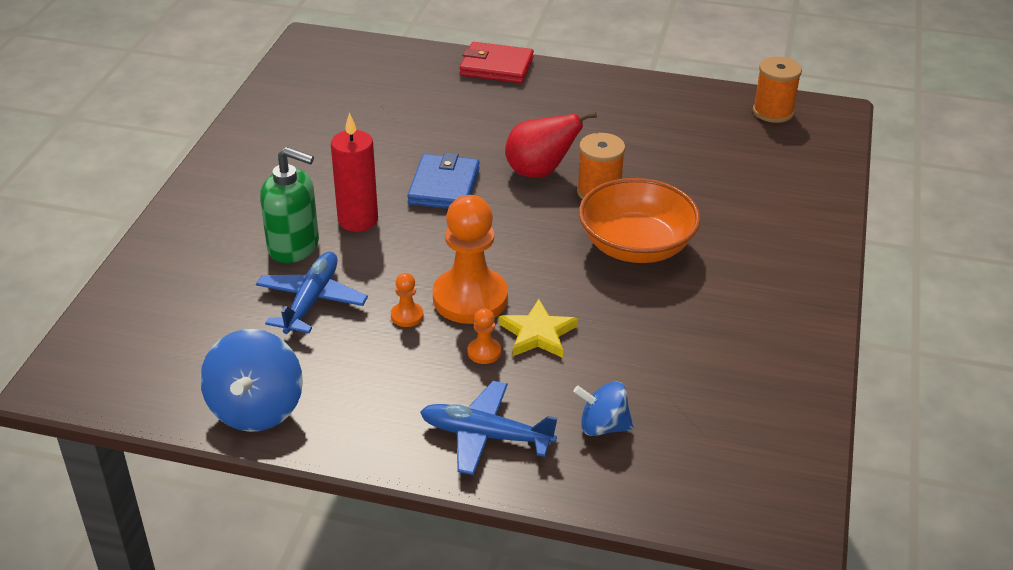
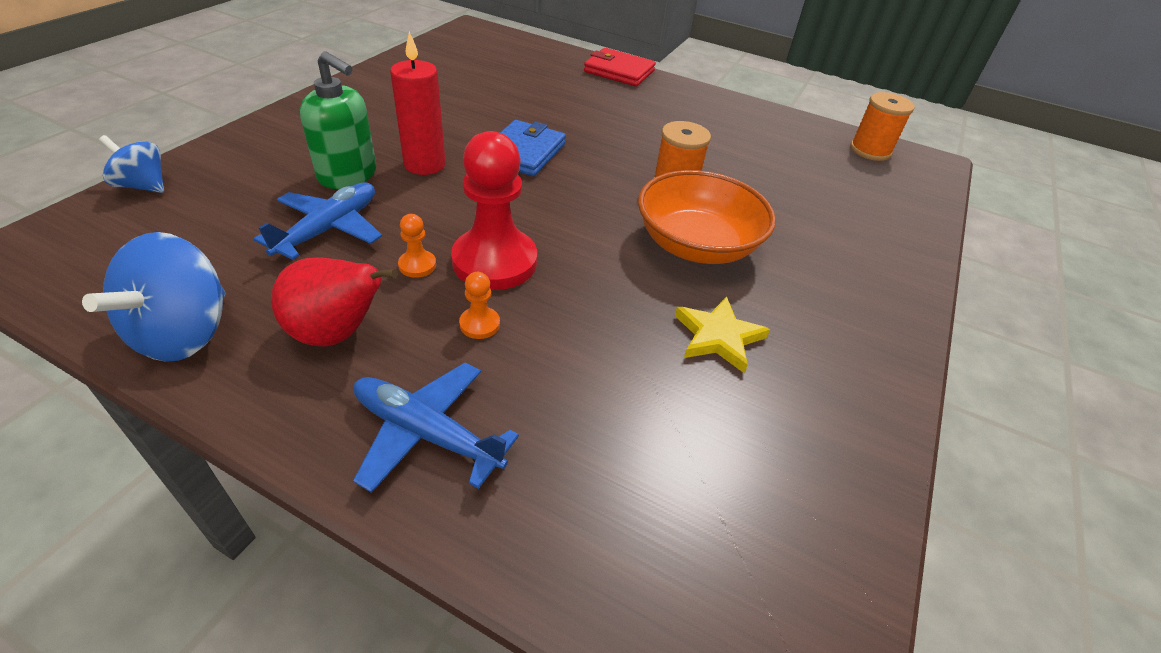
camera: 10 degrees right, 5 degrees up
(470, 298) = (494, 261): orange pawn -> red pawn
(537, 333) = (550, 316): yellow star -> yellow star (718, 337)
(540, 172) = (622, 158): red pear -> red pear (337, 333)
(603, 426) = (581, 456): blue spinning top -> blue spinning top (143, 186)

